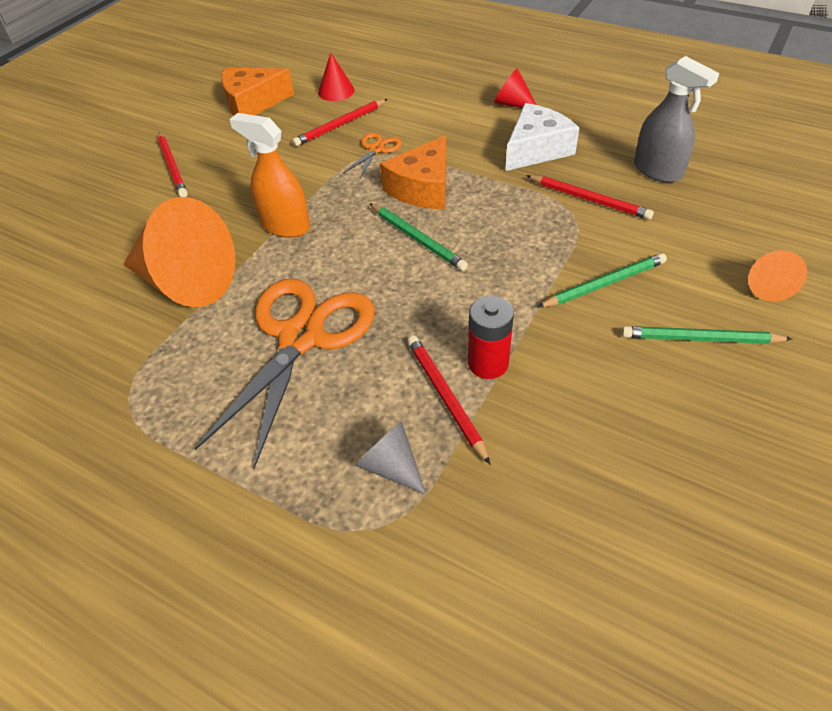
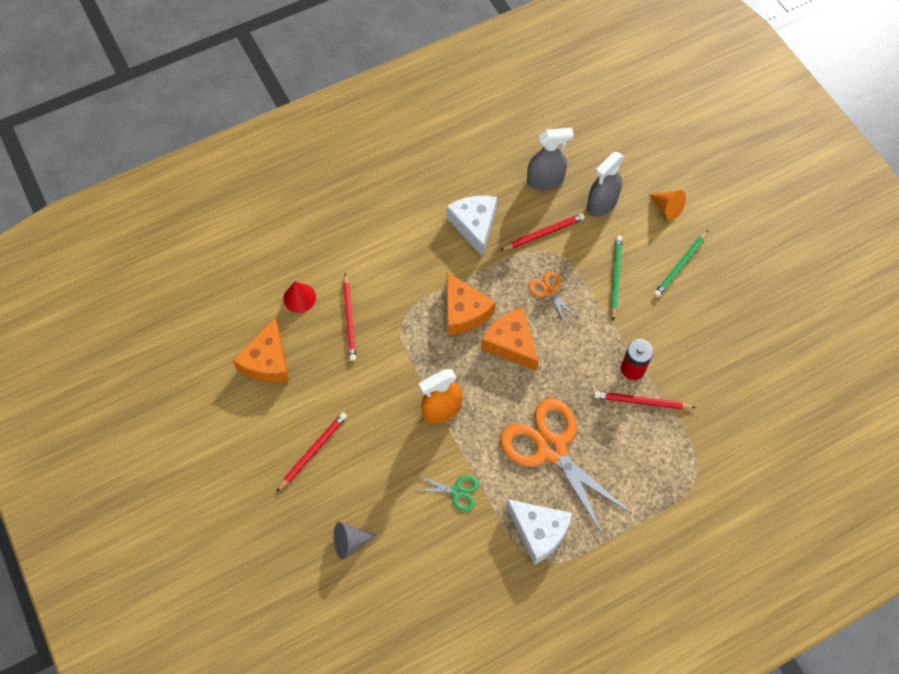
camera: 60 degrees left, 15 degrees up
(170, 379) = (538, 531): none -> white cheese
(172, 166) = (313, 451): red pencil -> red pencil turned 60 degrees counterclockwise
(186, 282) = (456, 491): orange cone -> green scissors
(376, 149) = (399, 314): orange scissors -> orange scissors (549, 291)
(390, 466) = (667, 451): grey cone -> grey cone (350, 542)
(417, 239) = (511, 344): green pencil -> orange cheese
(512, 104) = (412, 203): red cone -> none
(690, 225) = (601, 204): none -> grey spray bottle

